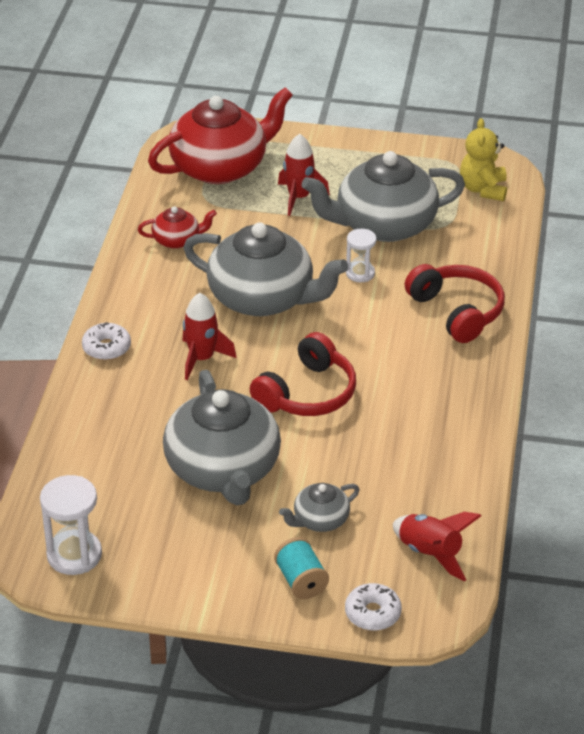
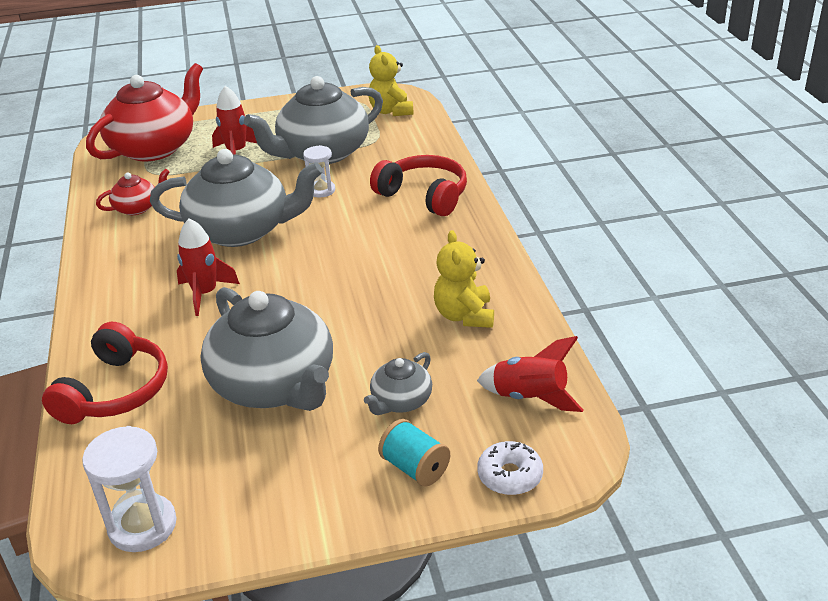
camera: 20 degrees left, 5 degrees down
(106, 348) = (101, 311): white donut -> none
(307, 393) = (324, 294): red headphones -> red headphones (115, 391)
(420, 457) = (464, 316): none -> yellow teddy bear

